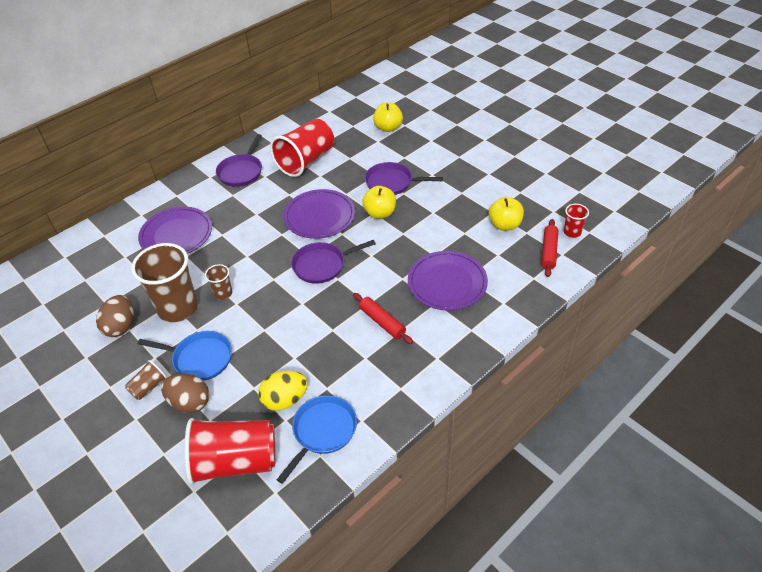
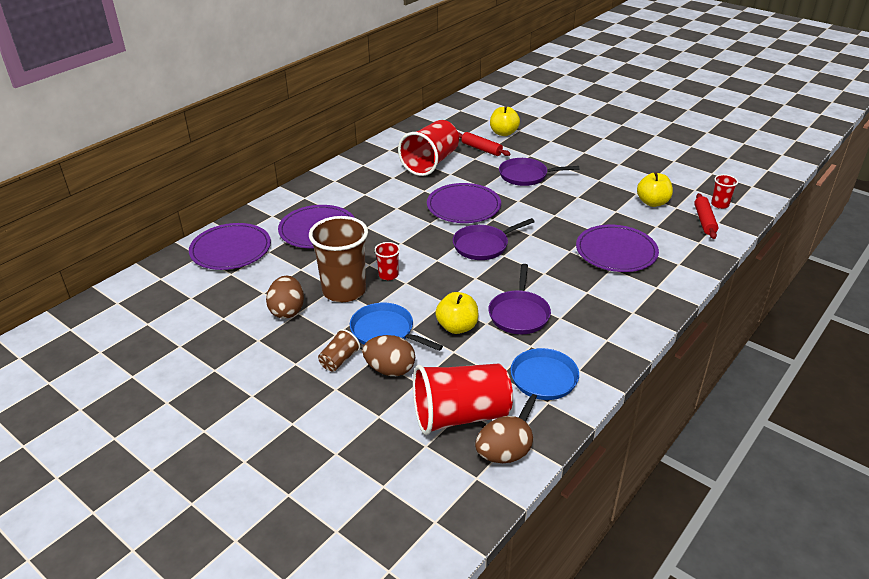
camera: 10 degrees left, 10 degrees down
(93, 252) = (231, 249): none -> purple plate
(199, 358) = (385, 331): blue pan -> blue pan turned 150 degrees counterclockwise
(223, 293) = (388, 275): brown cup -> red cup
(241, 171) = (366, 175): purple pan -> purple pan (519, 314)
(259, 510) = (503, 455): none -> brown egg
(285, 400) = (491, 359): yellow egg -> none
(380, 213) = (524, 200): yellow apple -> yellow apple (457, 327)
(382, 322) = (565, 287): red rolling pin -> red rolling pin (481, 149)

